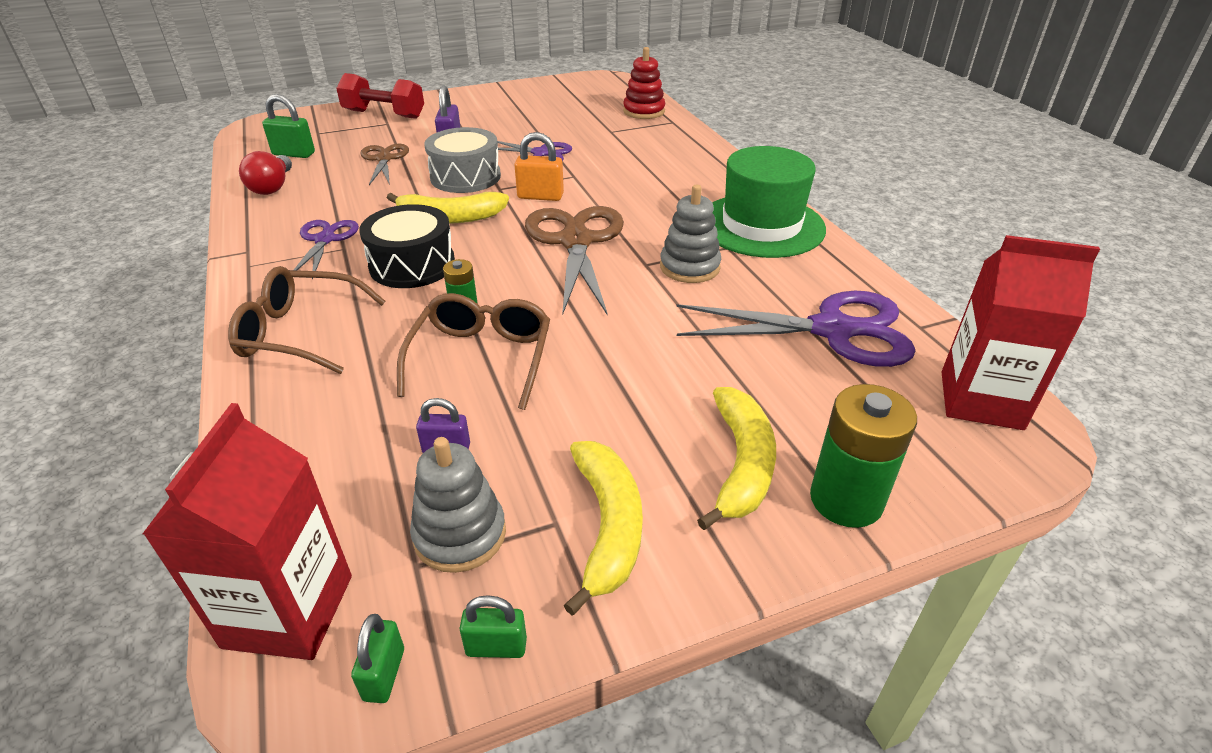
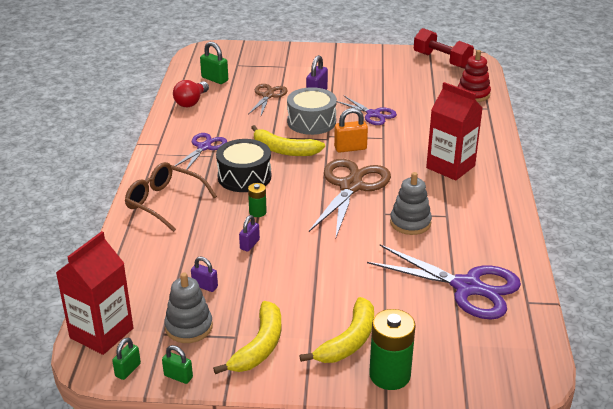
camera: 25 degrees right, 5 degrees down
(384, 114) = (287, 58): red dumbbell -> red dumbbell (442, 60)
(481, 359) = (249, 244): brown glasses -> purple padlock
(540, 196) = (350, 148): orange padlock -> orange padlock turned 45 degrees counterclockwise
(761, 225) = (483, 206): green hat -> none
(981, 400) = (520, 353): red carton -> red carton (450, 167)

